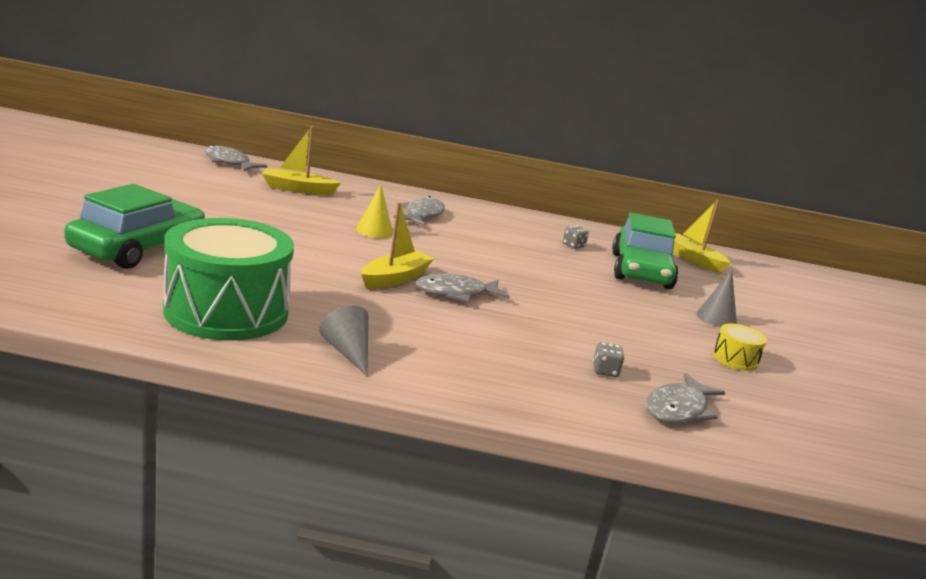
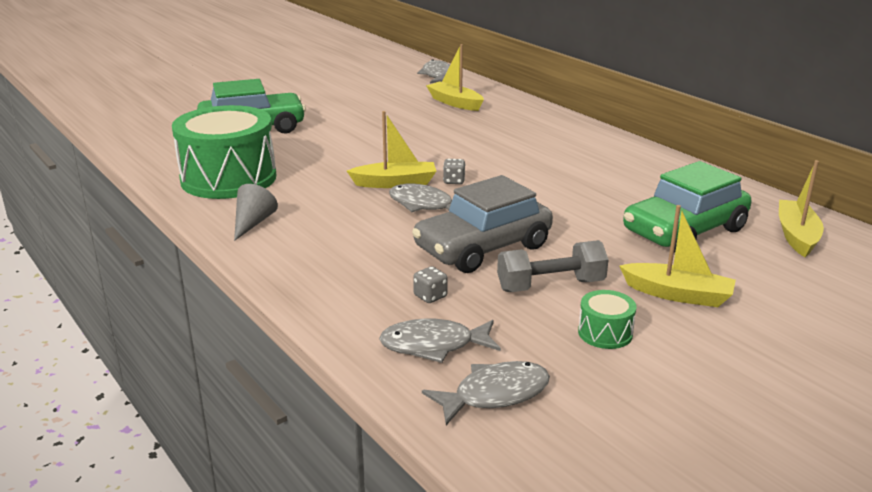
camera: 50 degrees right, 5 degrees up
(374, 231) = (456, 144): yellow cone -> none
(422, 215) = (532, 139): grey fish -> grey fish (495, 394)
(561, 319) = (483, 247): none -> grey car
(573, 246) = (650, 192): grey dice -> grey dice (454, 181)
(651, 335) = (550, 286): none -> grey dumbbell
(716, 318) = (678, 294): grey cone -> yellow boat
(735, 359) = (605, 333): yellow drum -> green drum

